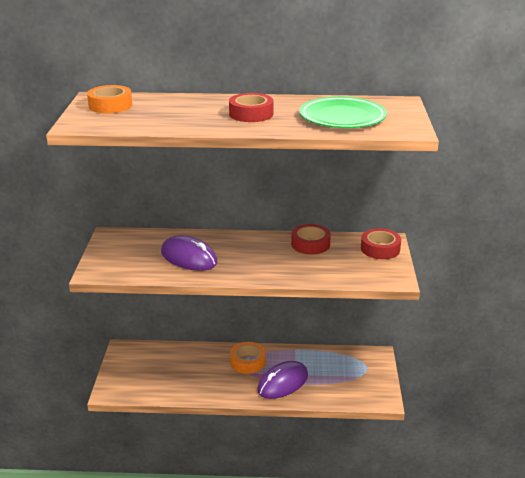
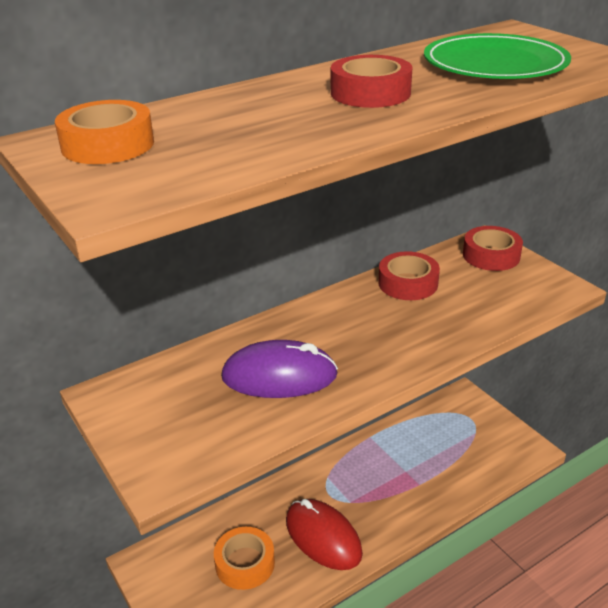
camera: 35 degrees left, 5 degrees up
(216, 380) = (323, 537): none -> red mouse
(248, 362) = (334, 485): orange tape -> orange tape (245, 563)
(283, 383) = (405, 491): purple mouse -> none

